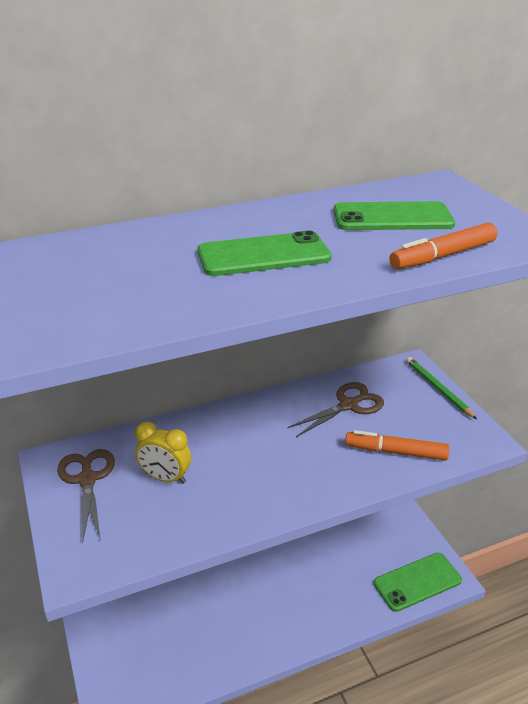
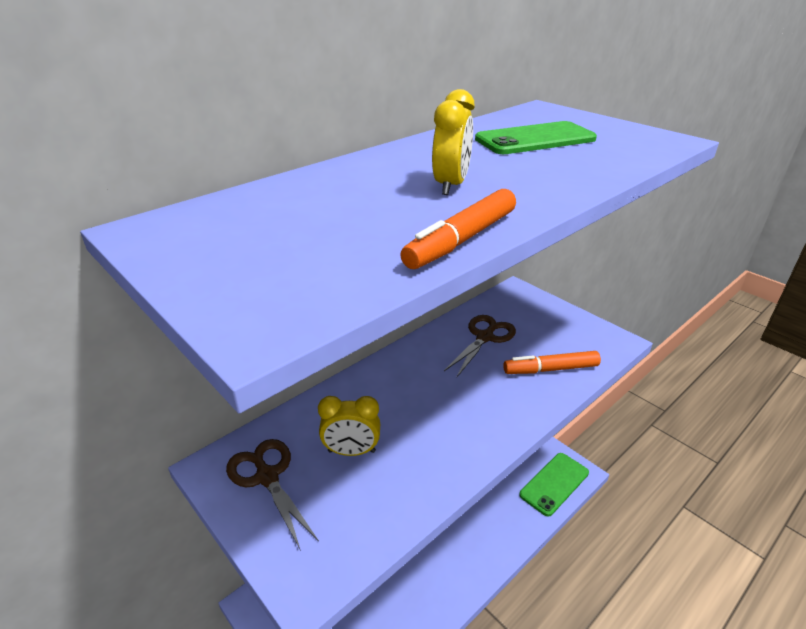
camera: 20 degrees left, 0 degrees up
(263, 255) = (451, 185): green phone -> yellow clock
(438, 389) = (550, 306): green pencil -> none
(442, 256) = (614, 163): orange marker -> orange marker (461, 240)

